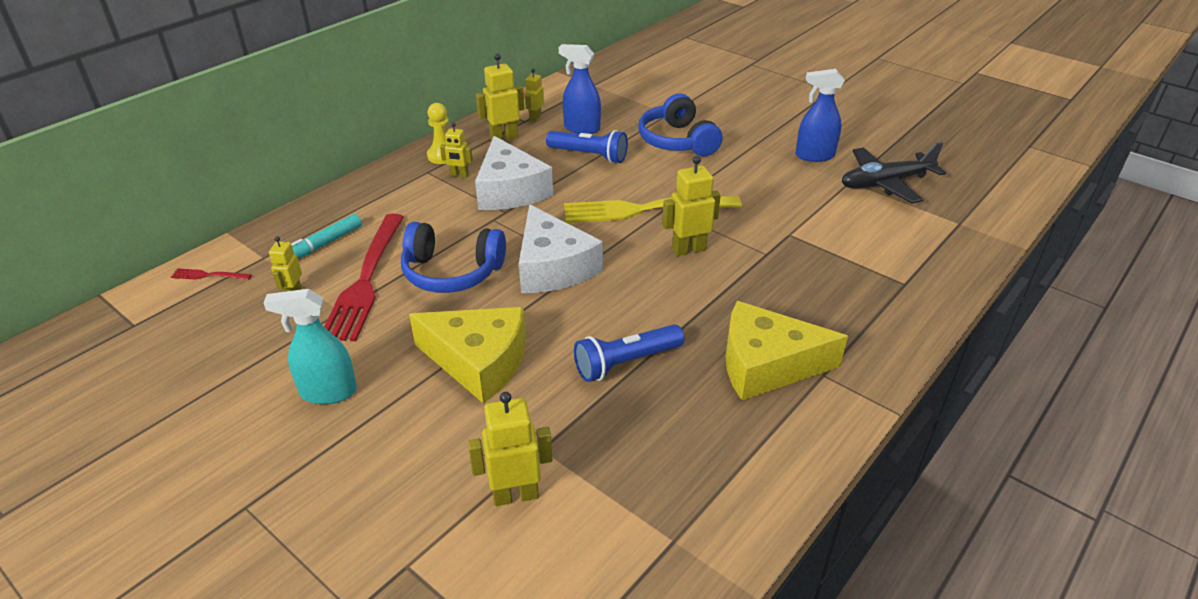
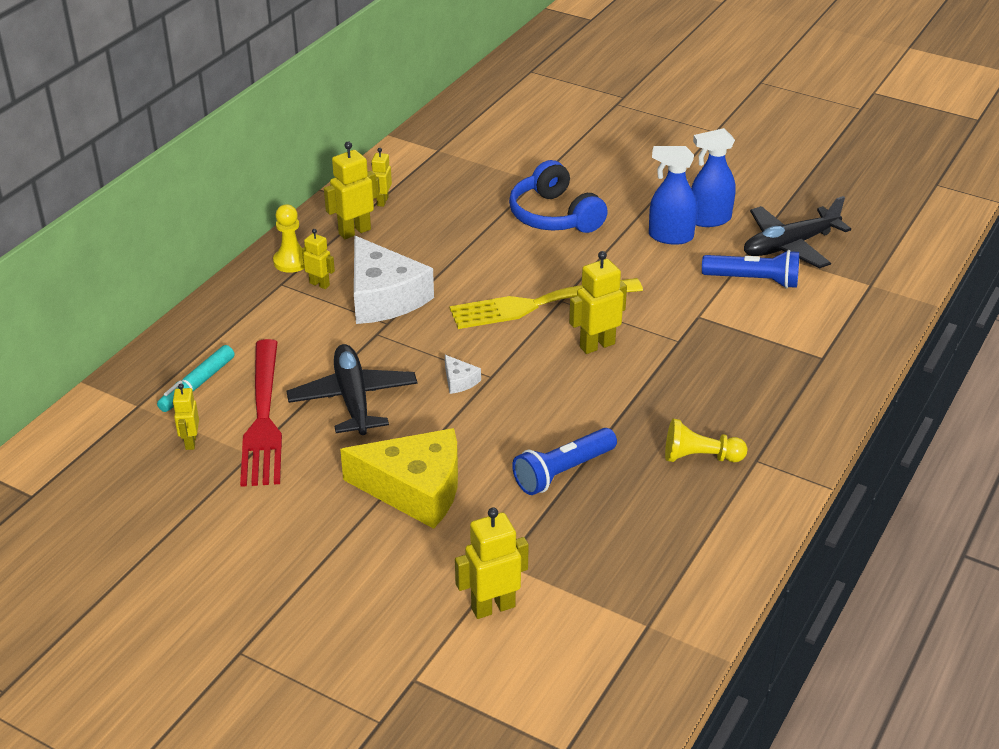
camera: 10 degrees left, 0 degrees up
(208, 275) = (85, 433): red fork -> none
(328, 392) = (273, 538): turquoise spray bottle -> none
(452, 272) = (353, 399): blue headphones -> black plane
(459, 175) = (319, 284): yellow robot -> yellow robot turned 150 degrees counterclockwise
(553, 267) = (459, 381): white cheese -> white cheese, size x0.40
(581, 128) = (441, 210): blue spray bottle -> blue spray bottle (670, 237)
(589, 155) = (460, 244): blue flashlight -> blue flashlight (753, 280)
(766, 365) = (700, 457): yellow cheese -> yellow pawn

